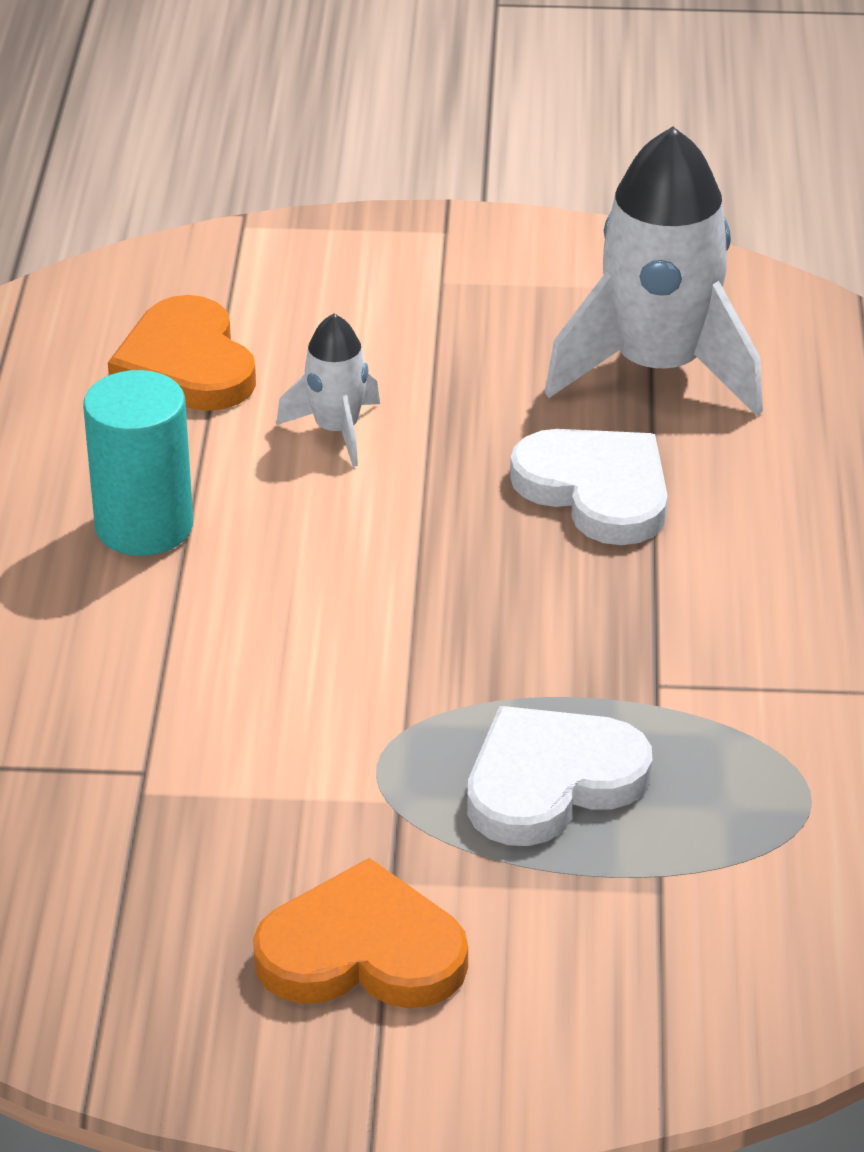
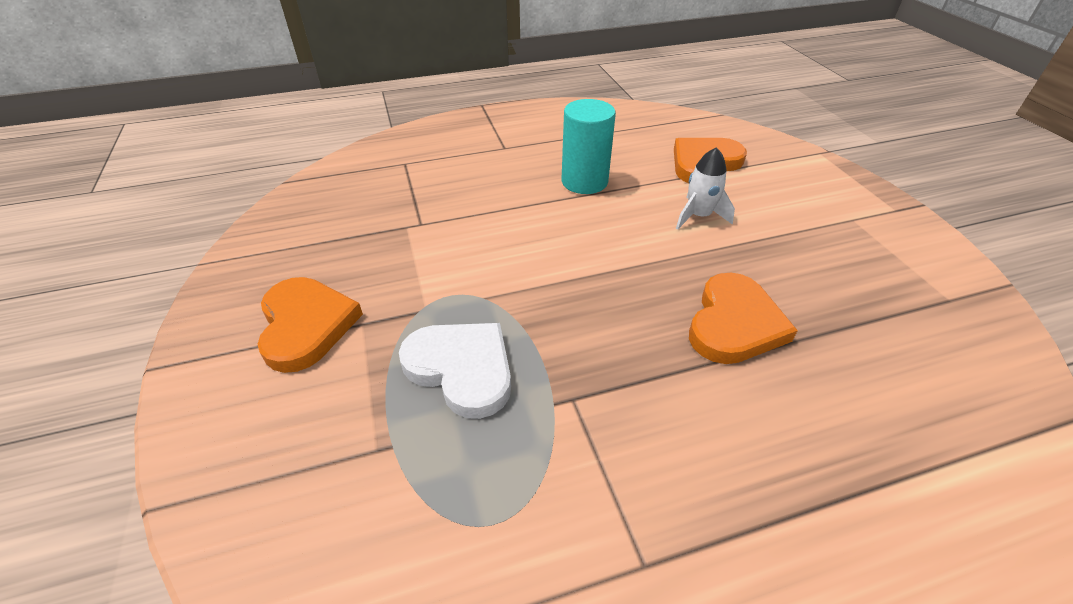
camera: 70 degrees right, 5 degrees up
(596, 490) = (734, 324): white heart -> orange heart
(658, 368) = (876, 323): white rocket -> none

